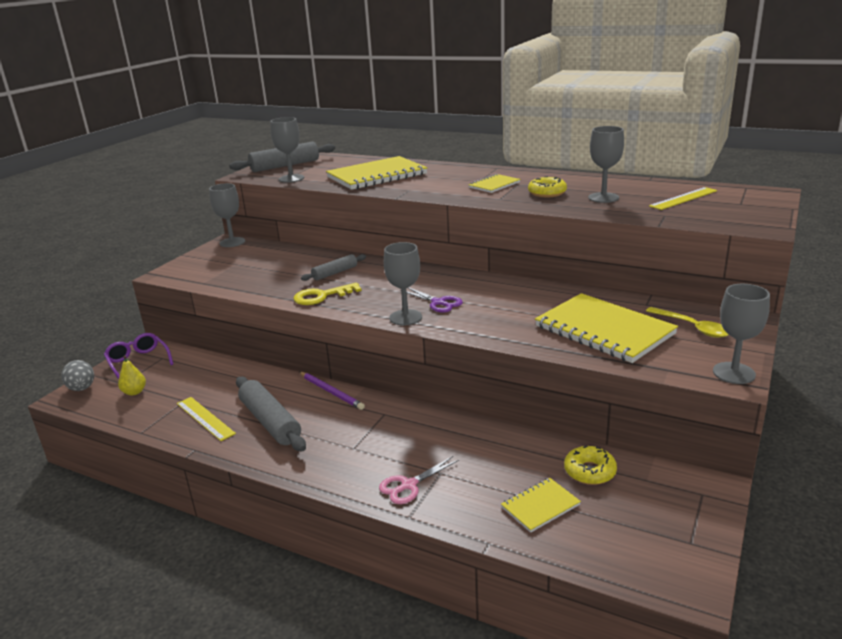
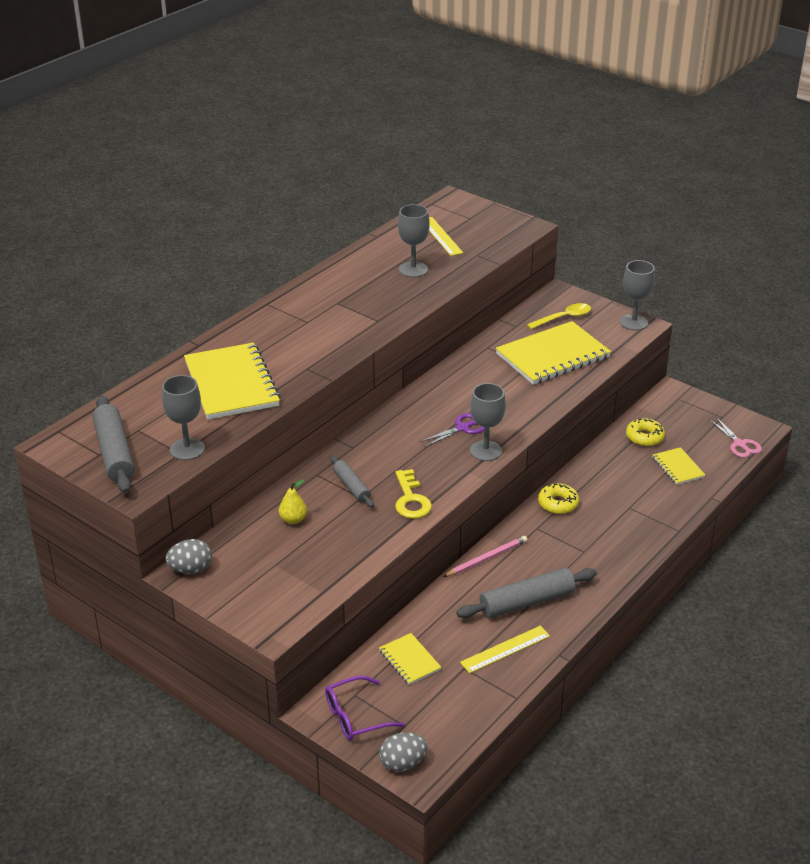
camera: 80 degrees left, 10 degrees up
(134, 392) = (430, 712): yellow pear -> yellow pear (293, 519)
(232, 242) = (190, 569): grey goblet -> grey egg
(331, 392) = (486, 558): purple pencil -> pink pencil
(409, 485) = (641, 526): pink scissors -> pink scissors (739, 444)
(494, 185) = (330, 316): yellow notebook -> yellow notebook (409, 660)
(547, 193) = (379, 293): yellow donut -> yellow donut (558, 504)

